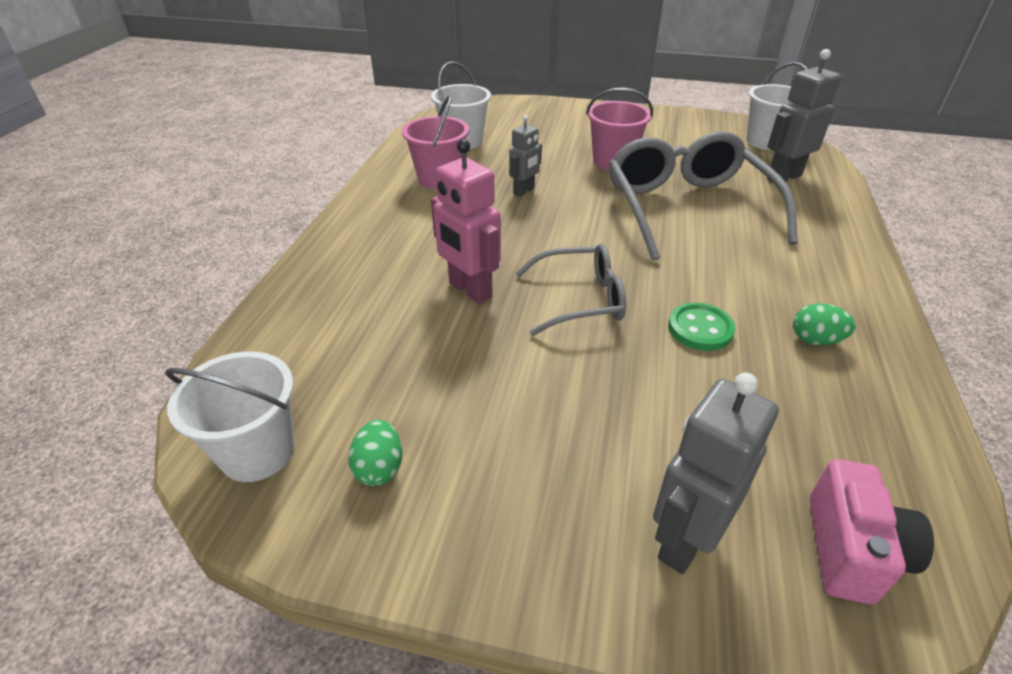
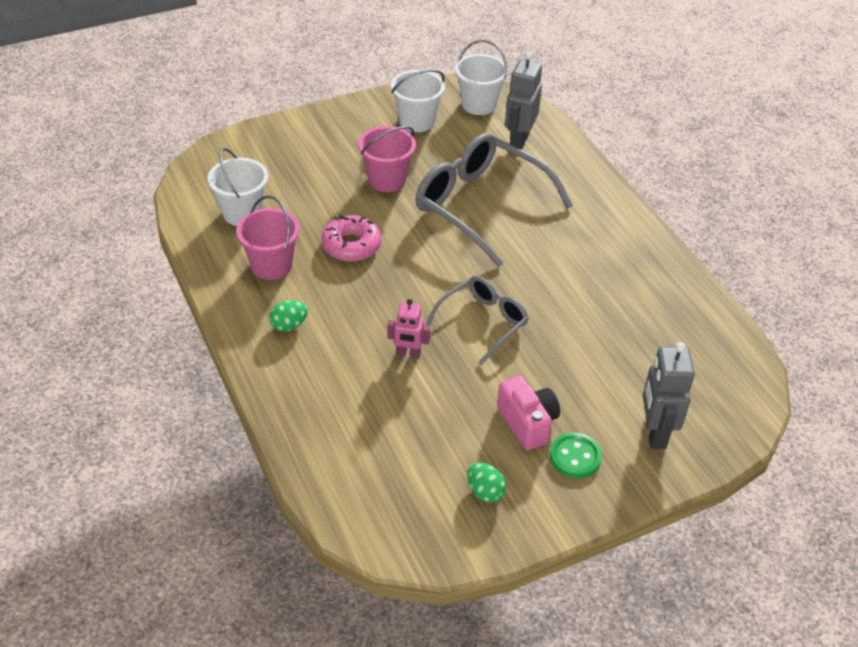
camera: 40 degrees left, 5 degrees up
(257, 452) = (410, 527): white bucket -> white bucket (417, 121)
(469, 290) = (408, 354): pink robot -> pink robot, size x0.61
(524, 191) = (351, 245): grey robot -> pink donut
(700, 329) = (567, 305): green button -> green button (575, 457)
(815, 340) = (631, 279): green egg -> green egg (289, 325)
(851, 550) = (721, 394): pink camera -> pink camera (527, 423)

